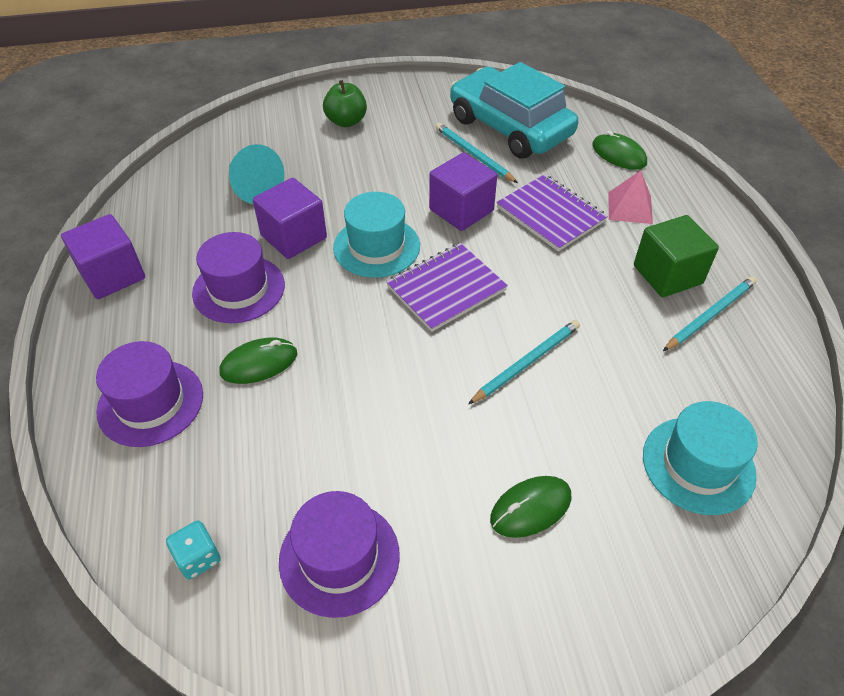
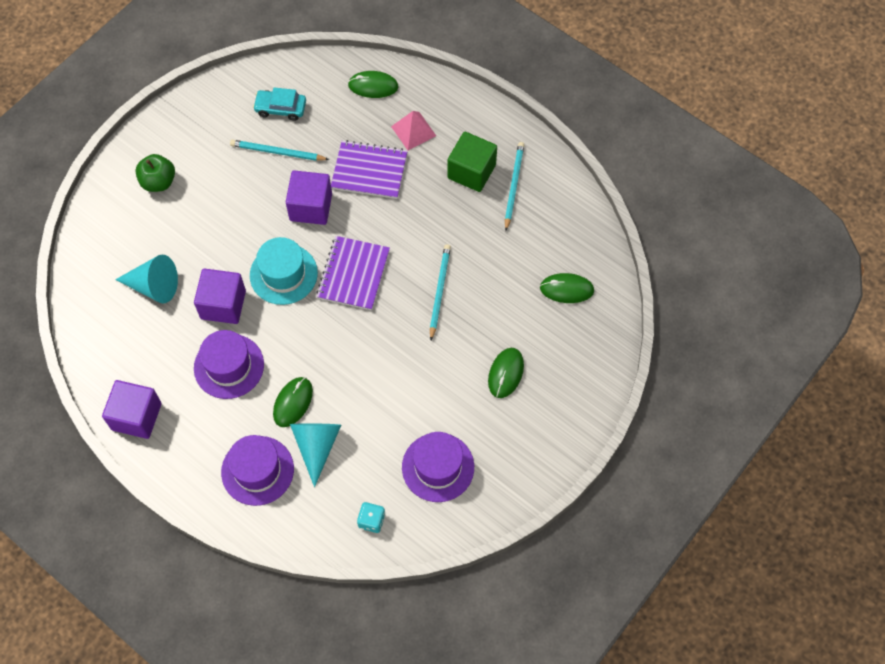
camera: 40 degrees left, 15 degrees up
(233, 424) = (316, 446): none -> turquoise cone
(510, 127) = (280, 108): turquoise car -> turquoise car, size x0.46
(698, 465) = (566, 289): turquoise hat -> green mouse

